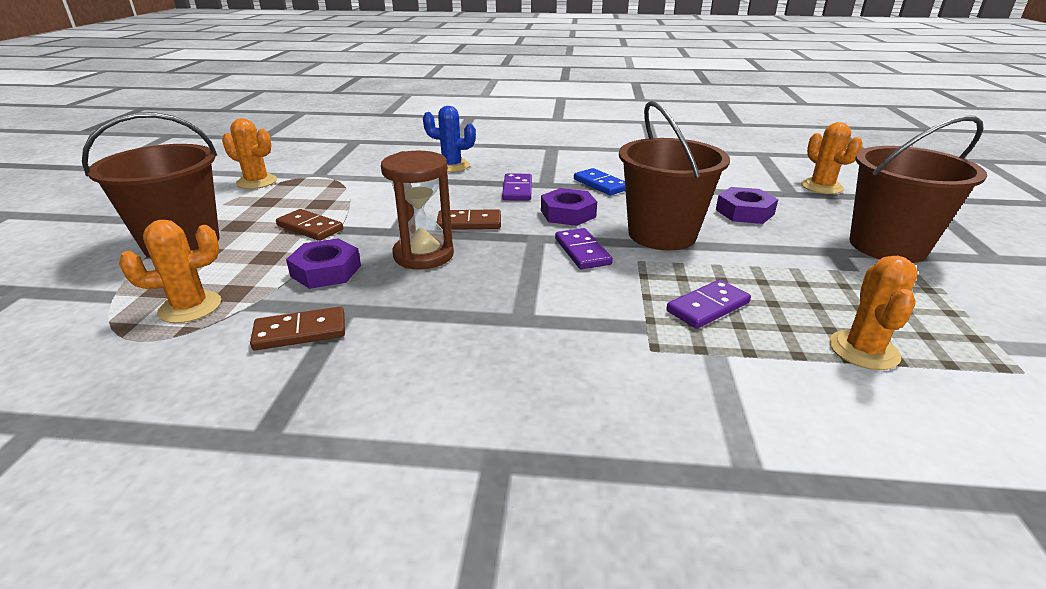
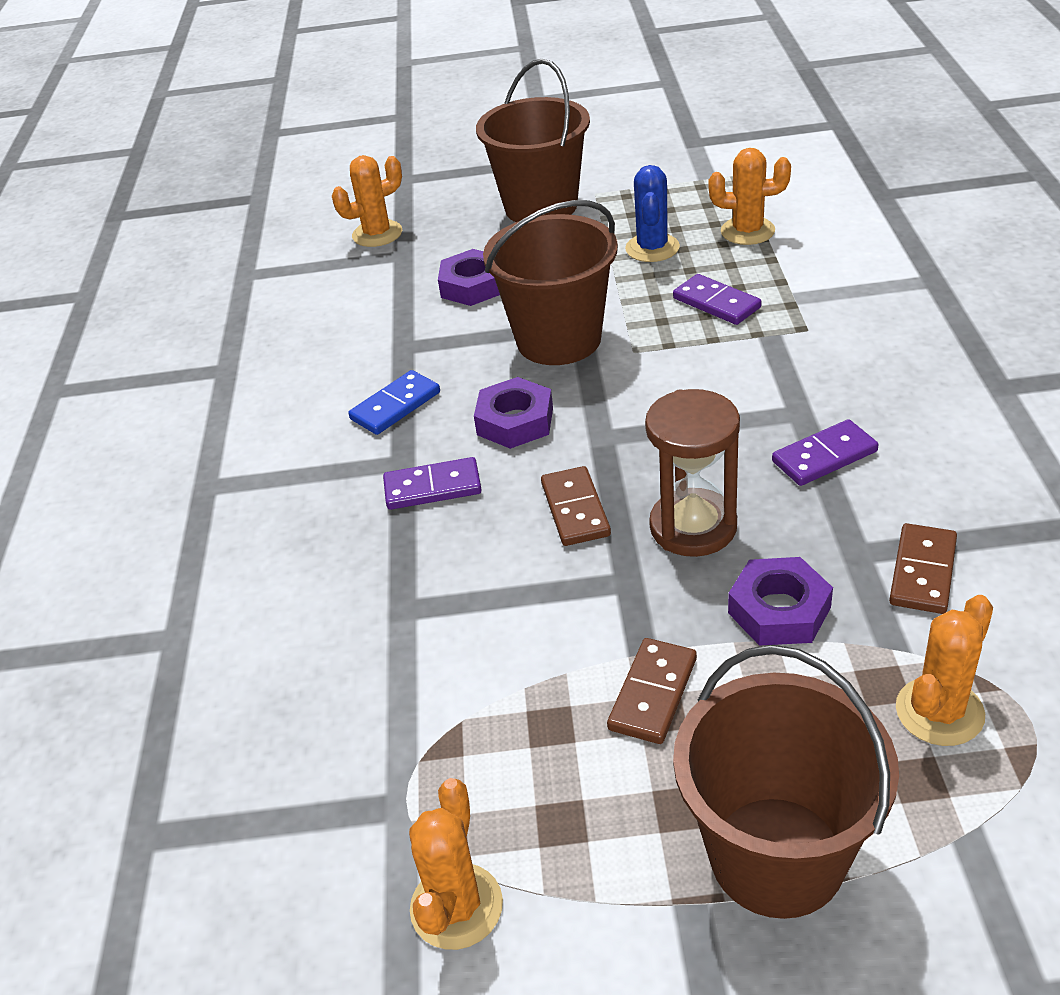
camera: 95 degrees left, 10 degrees up
(190, 307) = (939, 712): orange cactus -> orange cactus turned 75 degrees clockwise
(300, 332) = (922, 572): brown domino -> brown domino turned 45 degrees clockwise
(452, 166) = (323, 598): blue cactus -> blue cactus (652, 248)
(582, 251) = (628, 393): purple domino -> purple domino (824, 456)

